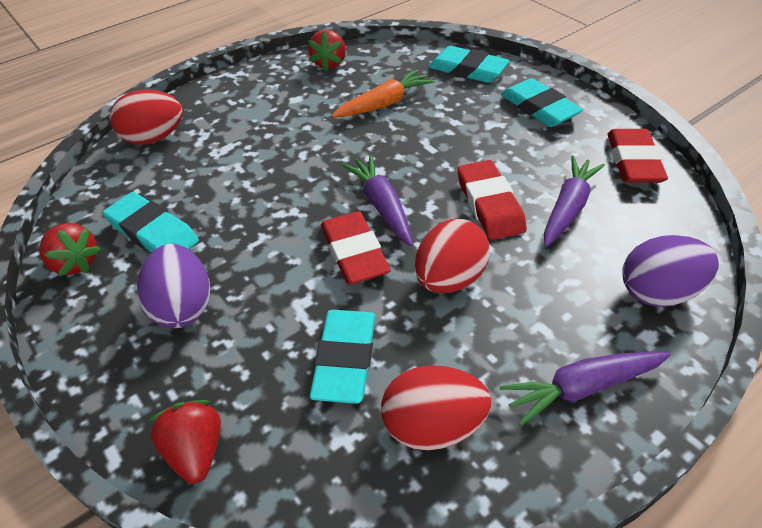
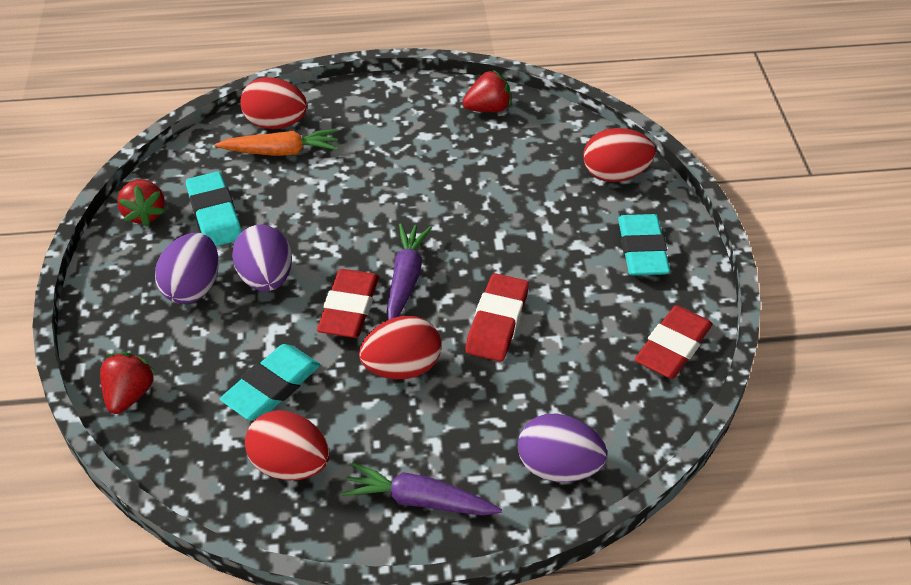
camera: 30 degrees right, 0 degrees up
(252, 264) = (266, 278): none -> purple egg
(329, 63) = (488, 109): red strawberry -> red strawberry turned 150 degrees counterclockwise
(384, 104) = (499, 177): orange carrot -> orange carrot (281, 151)
(468, 69) = (615, 175): turquoise eraser -> red egg
(568, 208) = (562, 359): purple carrot -> none

